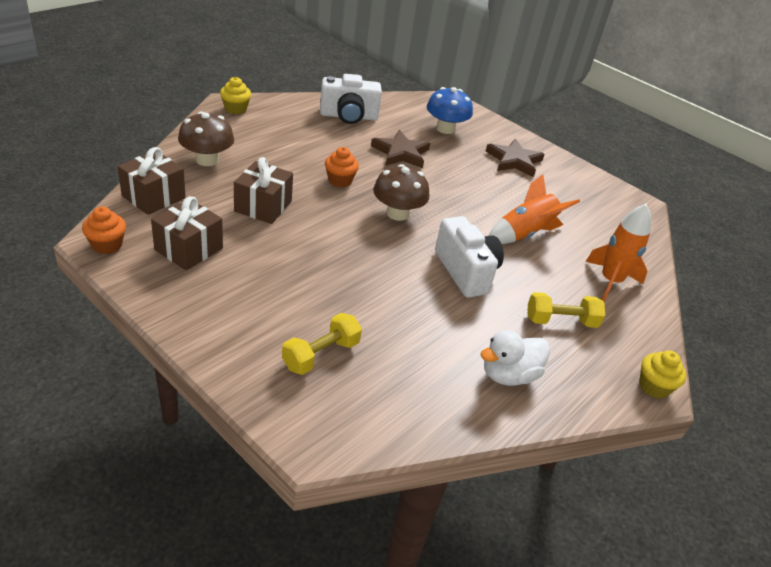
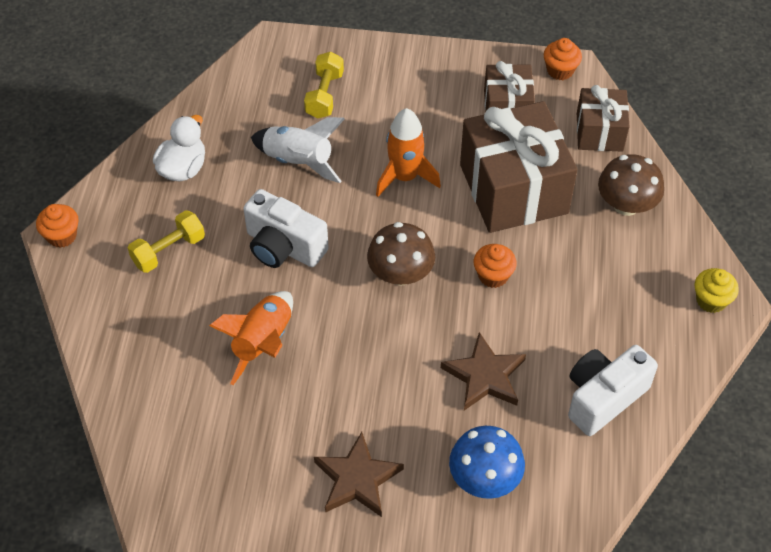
camera: 150 degrees right, 15 degrees up
(263, 206) = (513, 189): brown gift -> brown gift, size x1.81
(400, 317) = (298, 161): none -> white rocket
(610, 281) = (144, 338): orange rocket -> orange rocket (405, 177)
(654, 386) = (62, 236): yellow cupcake -> orange cupcake

